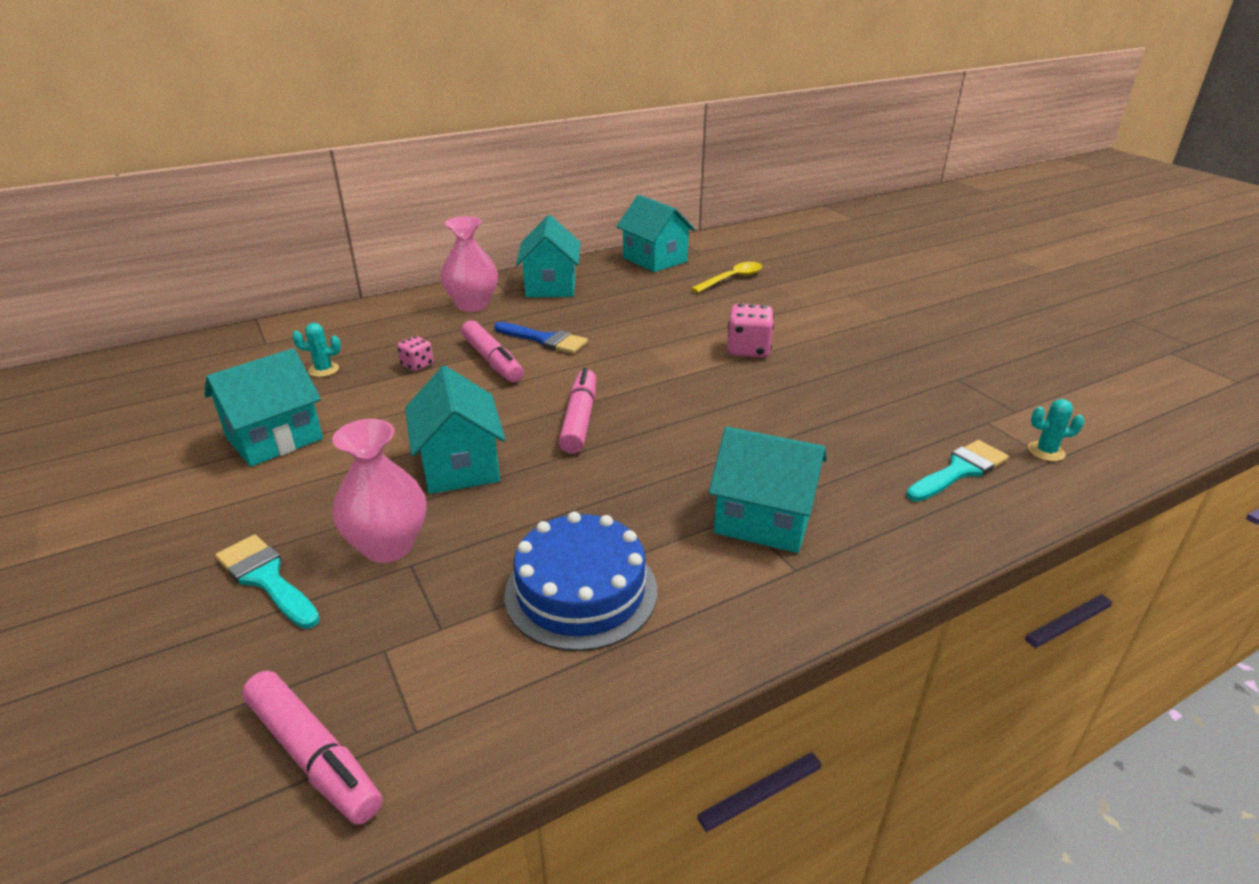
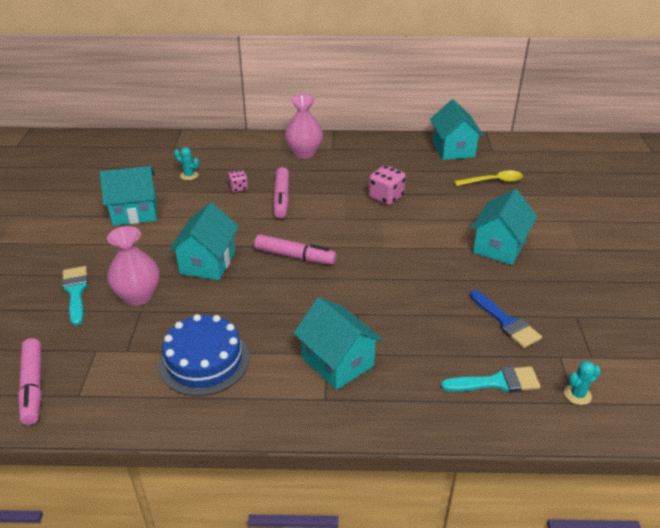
camera: 30 degrees right, 5 degrees up
(545, 340) = (324, 193): blue brush -> blue brush (506, 322)
(551, 286) = (363, 152): turquoise house -> turquoise house (499, 246)
(579, 419) = (295, 256): pink marker -> pink marker turned 75 degrees clockwise
(748, 350) = (446, 242): pink dice -> pink dice (386, 197)
(1046, 451) = (577, 394): turquoise cactus -> turquoise cactus turned 60 degrees counterclockwise

